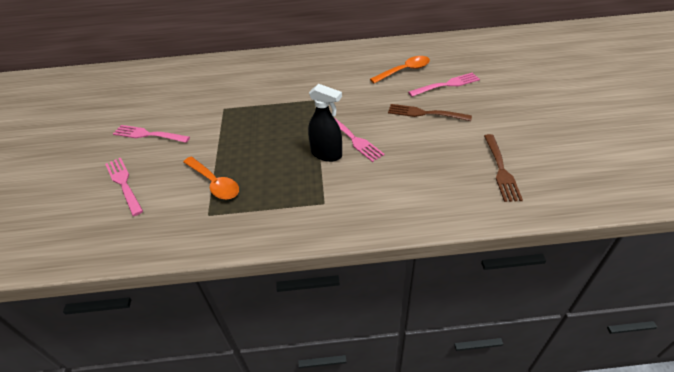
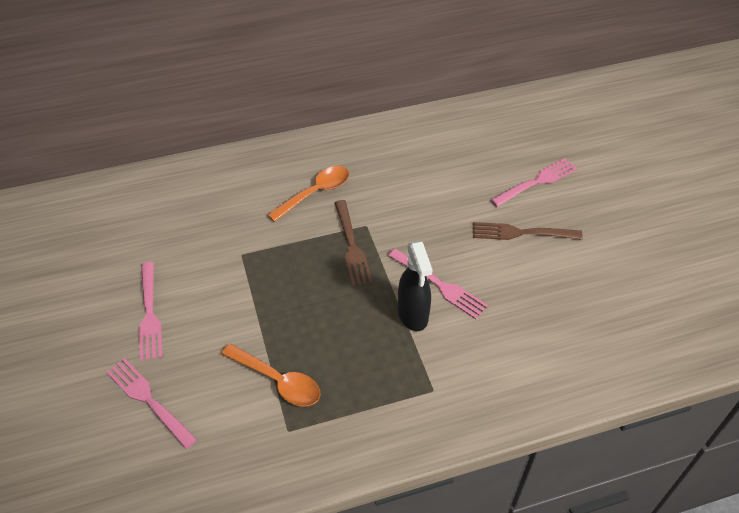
camera: 15 degrees left, 5 degrees up
(149, 135) = (149, 313): pink fork -> pink fork turned 105 degrees counterclockwise
(327, 154) = (413, 314): black spray bottle -> black spray bottle turned 60 degrees clockwise
(404, 71) = (474, 162): orange spoon -> orange spoon (315, 193)
(500, 169) = (634, 309): brown fork -> brown fork (351, 245)

